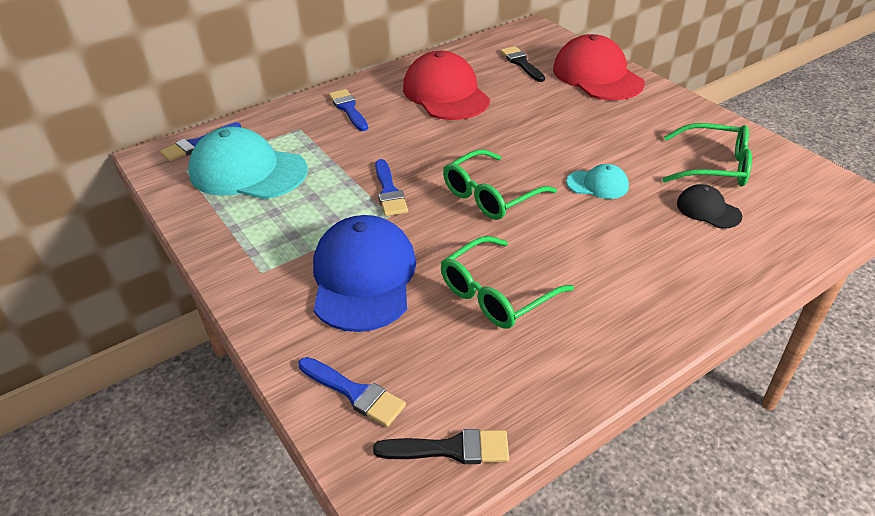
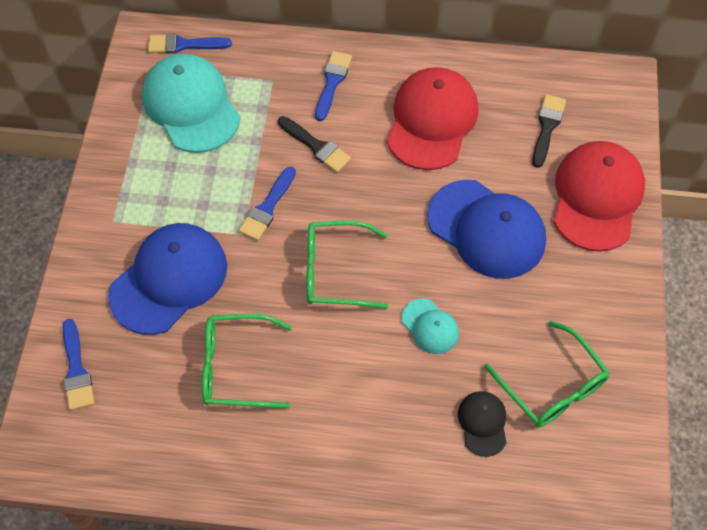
camera: 40 degrees right, 20 degrees up
(450, 449) = (88, 455): black brush -> black brush (316, 146)
(557, 121) = (486, 229): none -> blue cap

